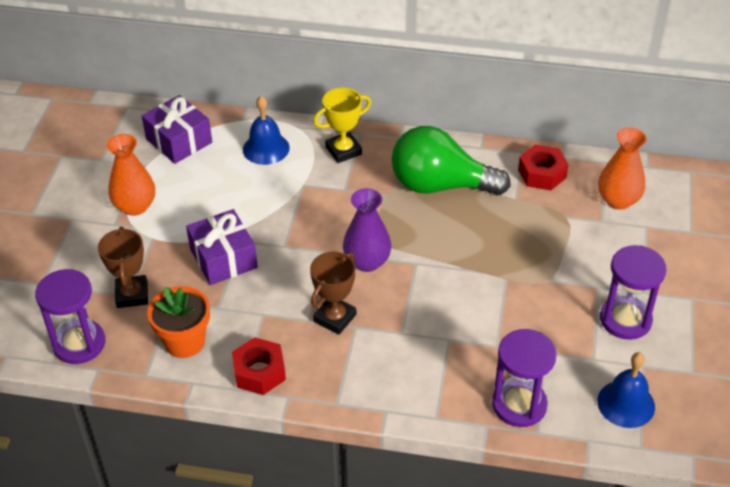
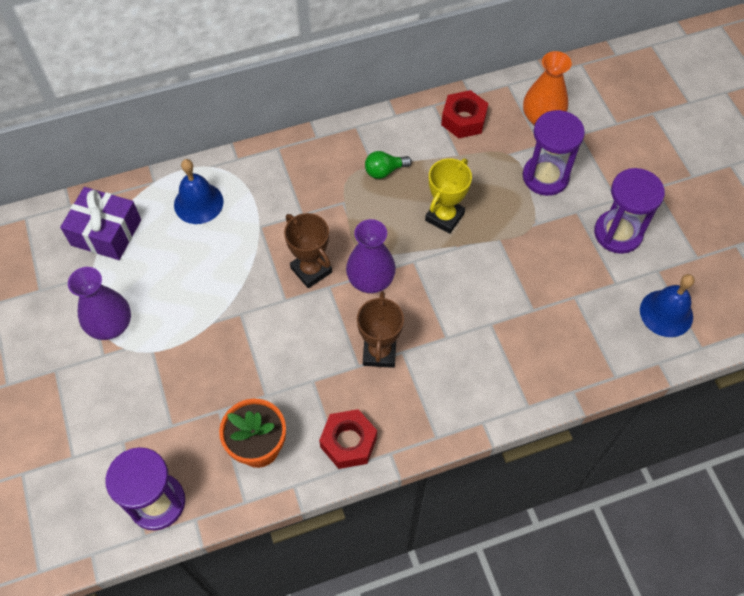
camera: 30 degrees left, 15 degrees up
(132, 295) = (174, 423): brown trophy -> brown trophy (311, 270)
(135, 206) = (111, 325): orange vase -> purple vase
(223, 258) = (236, 340): purple gift -> none
(343, 150) = (274, 173): yellow trophy -> yellow trophy (444, 217)
(440, 185) = (384, 171): green light bulb -> green light bulb, size x0.41
(519, 405) = (586, 358): purple hourglass -> purple hourglass (545, 177)

